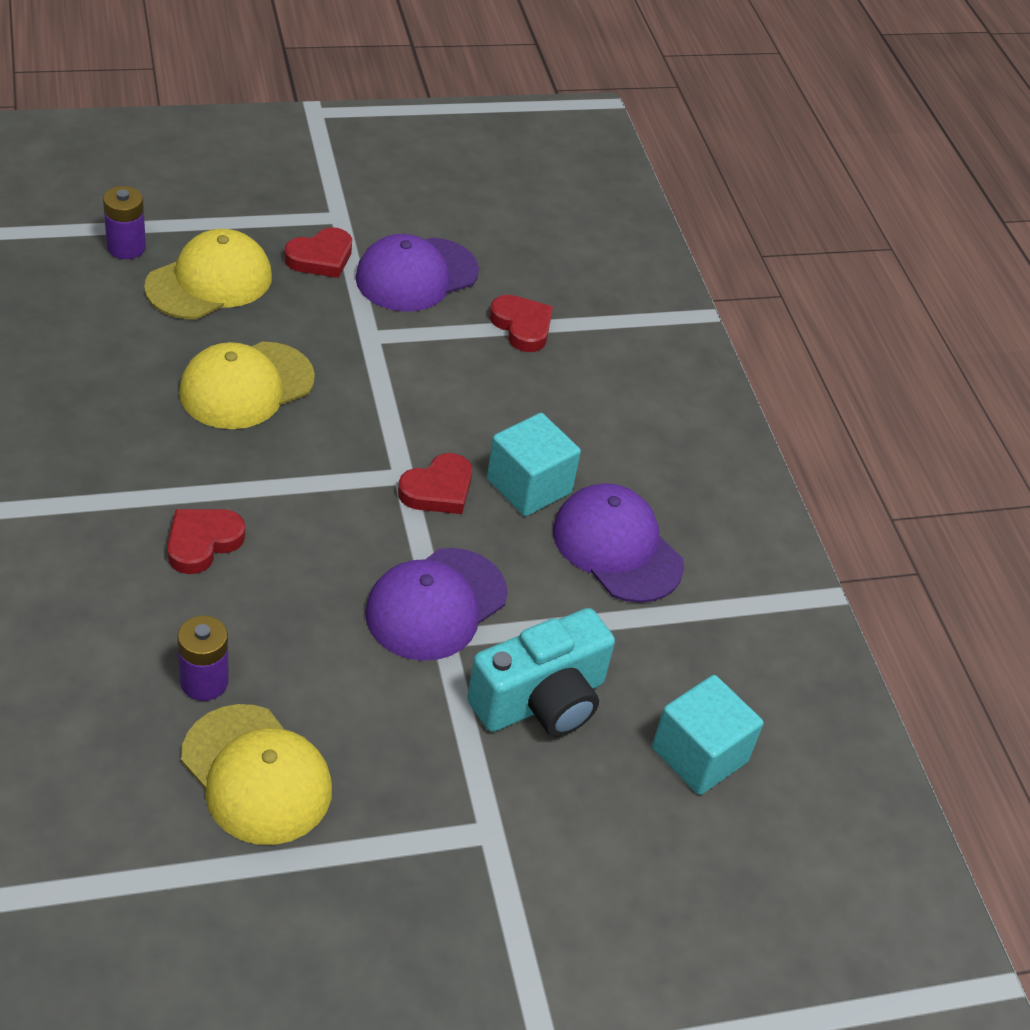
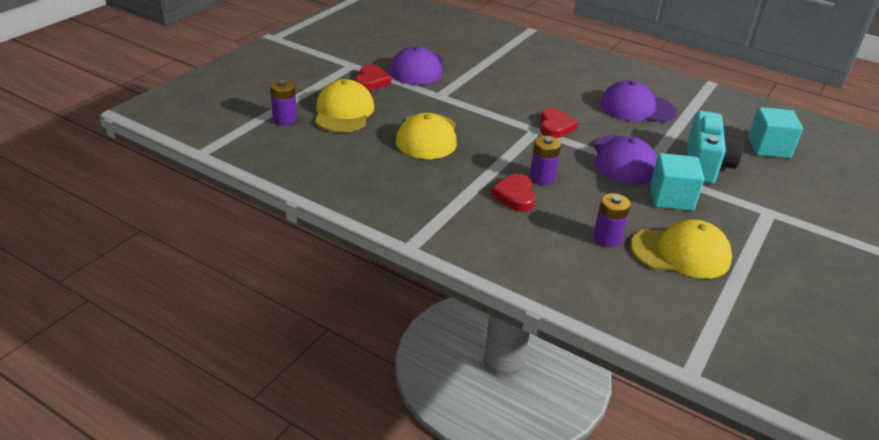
camera: 40 degrees left, 10 degrees down
(280, 545) = (542, 178): none -> purple battery
(522, 326) = (483, 64): red heart -> none
(529, 486) = (579, 108): turquoise cube -> turquoise cube (671, 198)

